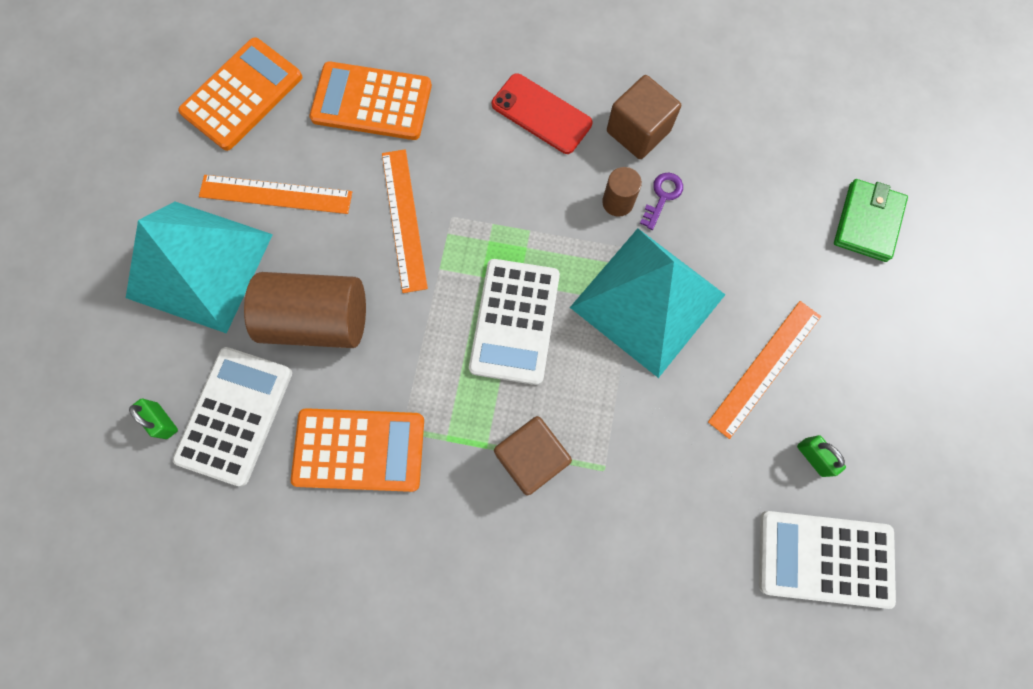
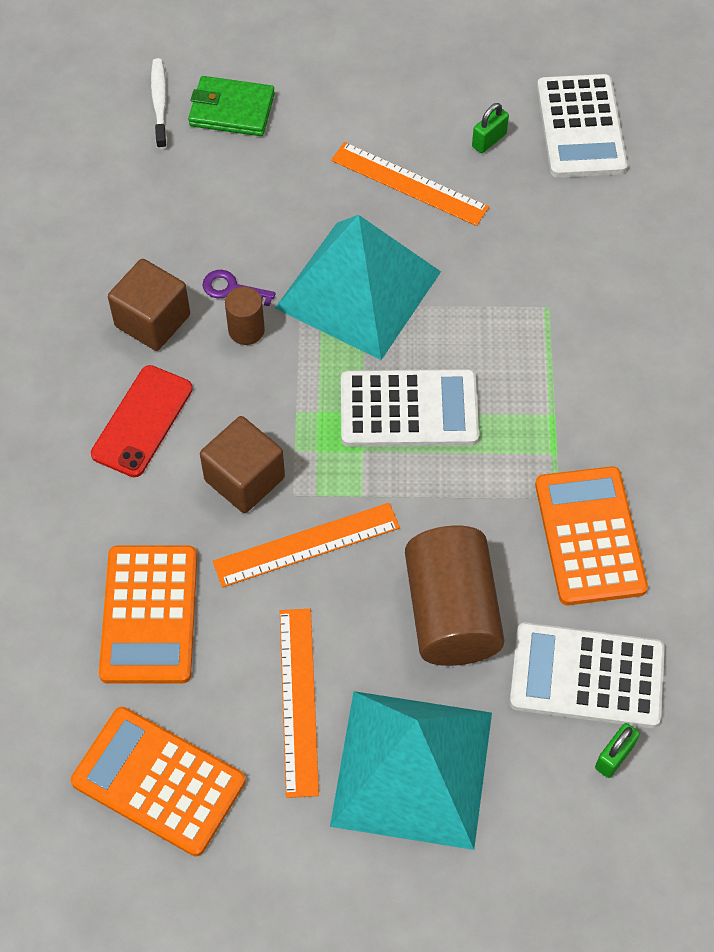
camera: 100 degrees left, 15 degrees down
(531, 458) = (554, 372): brown cube -> brown cube (244, 479)
(879, 162) = (159, 103): none -> white toothbrush

